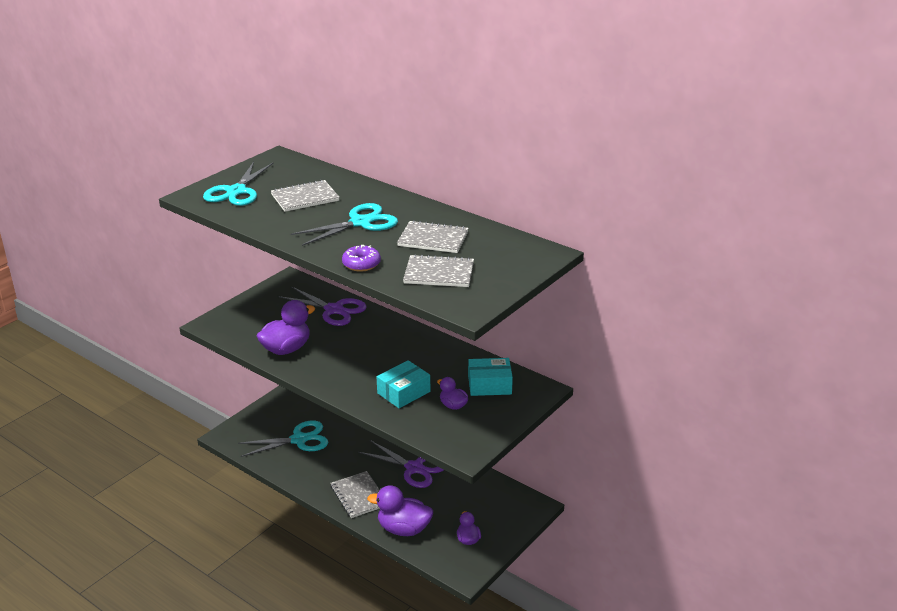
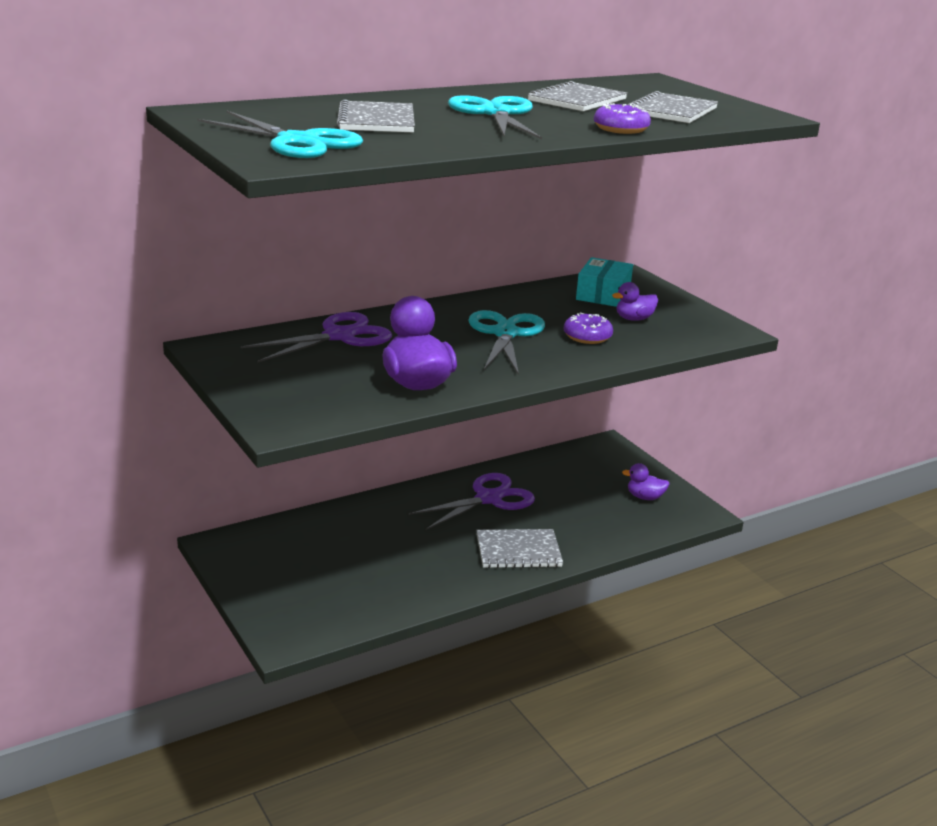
camera: 70 degrees left, 5 degrees down
(299, 439) = (354, 572): turquoise scissors -> turquoise scissors (505, 334)
(403, 392) = (587, 337): turquoise box -> purple donut
(403, 529) = (603, 534): purple duck -> none

